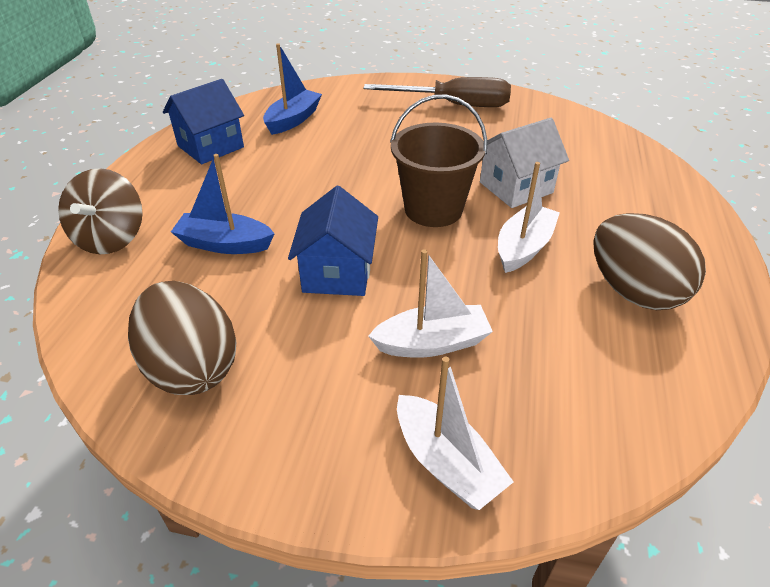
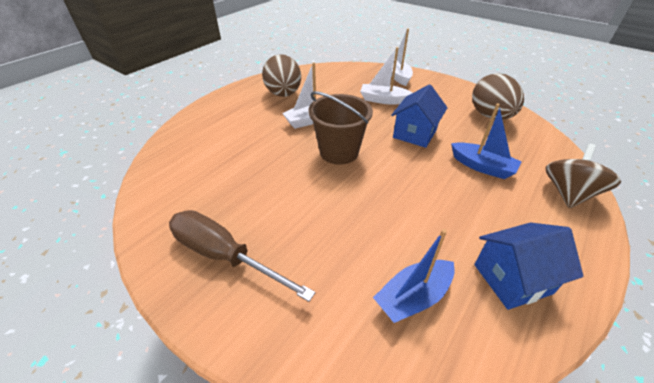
camera: 155 degrees left, 0 degrees up
(516, 187) = (274, 151): white house -> none

